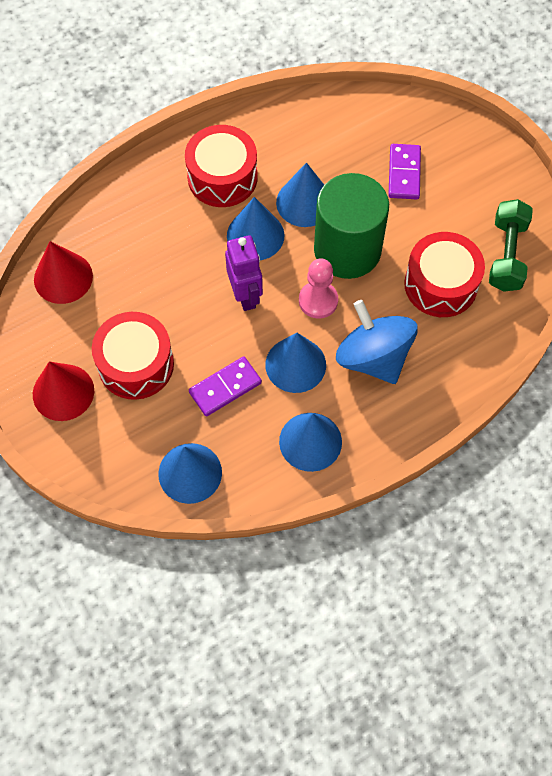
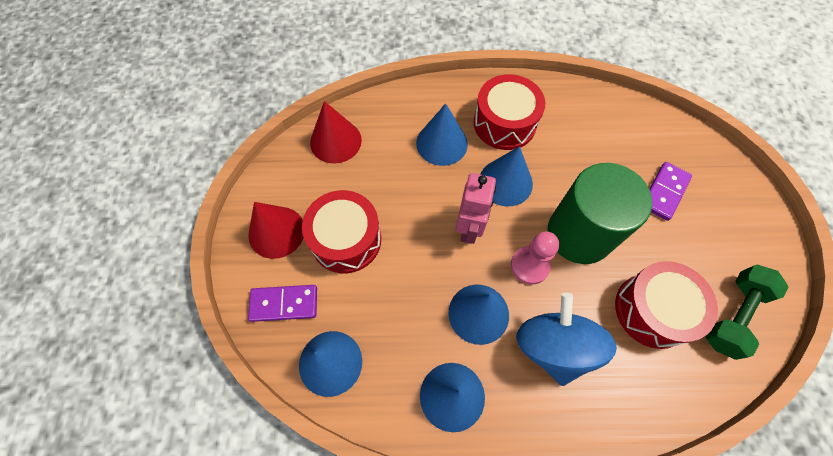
camera: 30 degrees right, 0 degrees up
(225, 388) = (406, 301): purple domino -> purple domino (284, 304)
(245, 295) = (469, 228): purple robot -> pink robot
(304, 202) = (562, 175): blue cone -> blue cone (442, 143)

